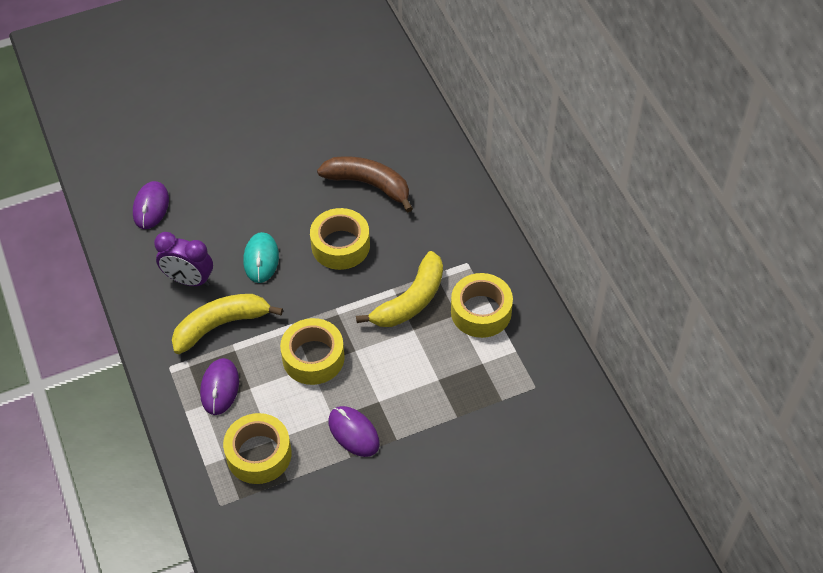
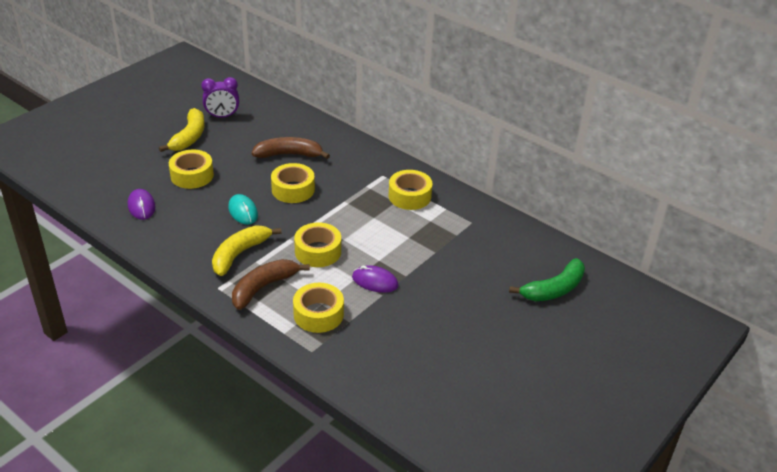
camera: 30 degrees left, 15 degrees down
(189, 280) = (198, 237): purple clock -> purple clock (222, 116)
(220, 388) = (264, 287): purple mouse -> brown banana
(233, 178) = (192, 175): none -> yellow tape
(410, 301) = (360, 204): yellow banana -> yellow banana (189, 137)
(572, 540) = (553, 289): none -> green banana

